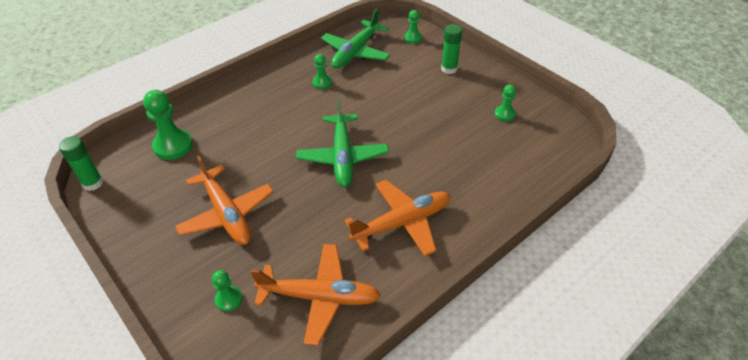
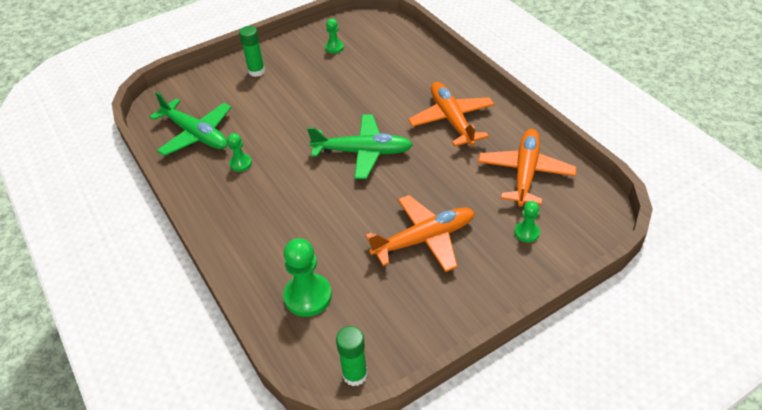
camera: 80 degrees left, 0 degrees up
(413, 38) = (192, 90): green pawn -> none

